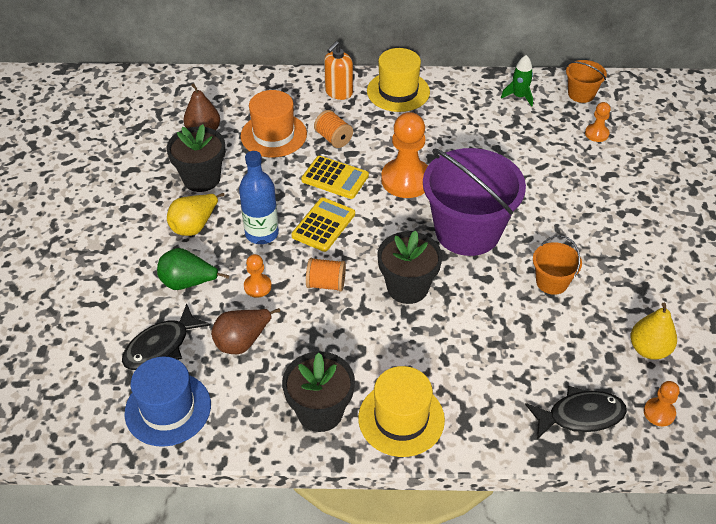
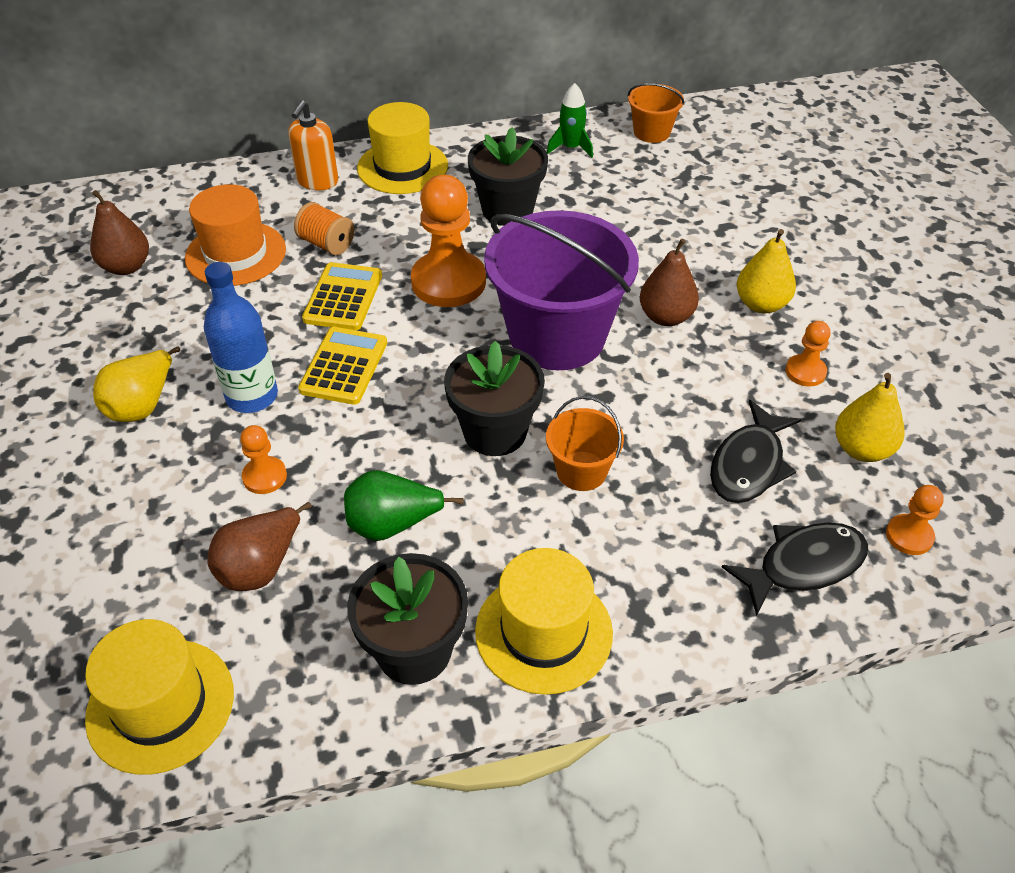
camera: 15 degrees left, 0 degrees up
(161, 346) = (127, 604): black fish -> black fish (749, 464)
(168, 409) = (160, 705): blue hat -> yellow hat
(188, 283) = (151, 494): green pear -> green pear (392, 524)
(201, 178) = (138, 334): black flower pot -> black flower pot (507, 210)
(326, 284) = (370, 451): orange spool -> none
(335, 178) = (343, 297): yellow calculator -> yellow calculator turned 90 degrees counterclockwise
(545, 232) = (666, 317): none -> brown pear
(552, 282) = (697, 383): orange bucket -> orange bucket (581, 471)
(596, 134) = (689, 178): orange pawn -> orange pawn (805, 372)
(615, 236) = (761, 304): none -> yellow pear

